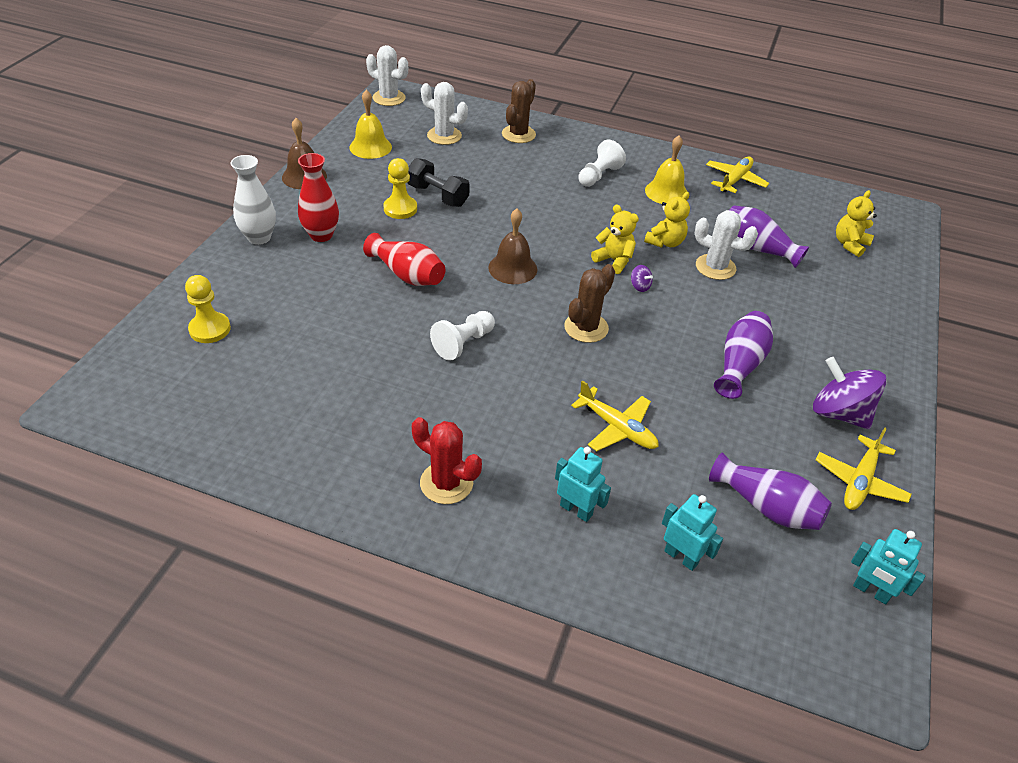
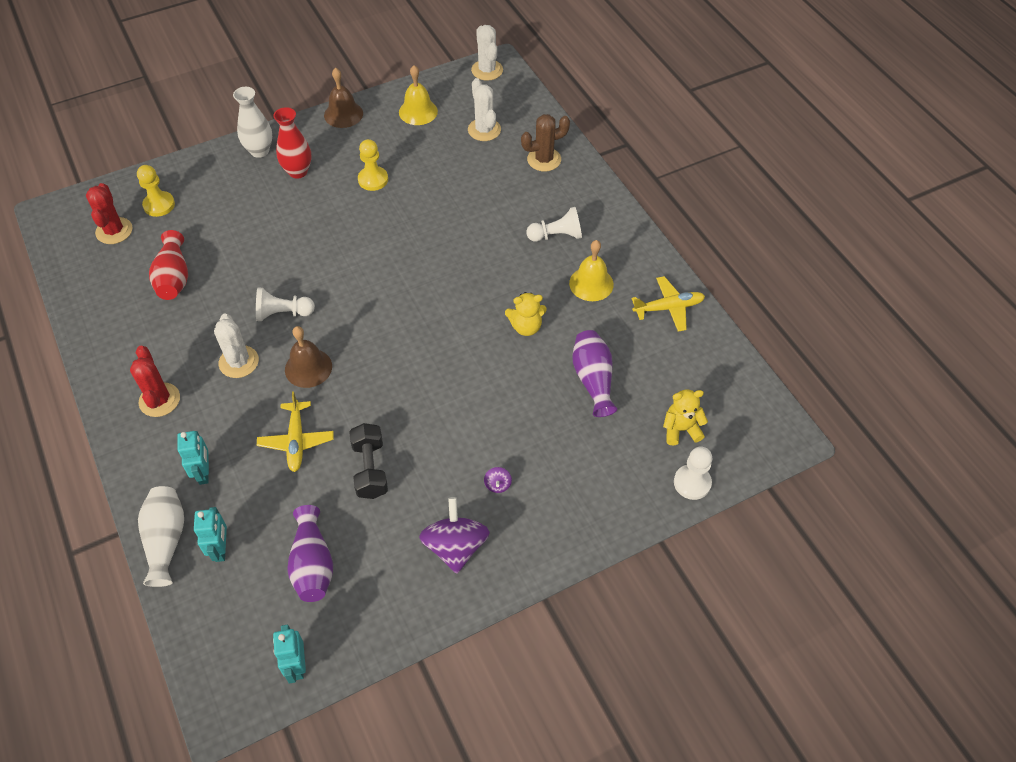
camera: 45 degrees right, 10 degrees up
(187, 376) = (114, 231): none -> red cactus
(407, 275) = (313, 238): red vase -> red vase (174, 278)
(438, 196) = (412, 183): black dumbbell -> black dumbbell (370, 469)
(512, 268) = (386, 277): brown bell -> brown bell (308, 368)
(586, 328) = (373, 356): brown cactus -> none
(614, 260) = (465, 317): yellow teddy bear -> none
(624, 590) = (166, 540): none -> white vase
(639, 286) = (454, 350): purple spinning top -> purple spinning top (497, 485)
(715, 267) = (535, 373): white cactus -> white cactus (239, 362)
(739, 364) = (439, 459): purple vase -> none
(859, 481) = (396, 600): yellow plane -> none
(903, 270) = (692, 483): none -> white pawn

